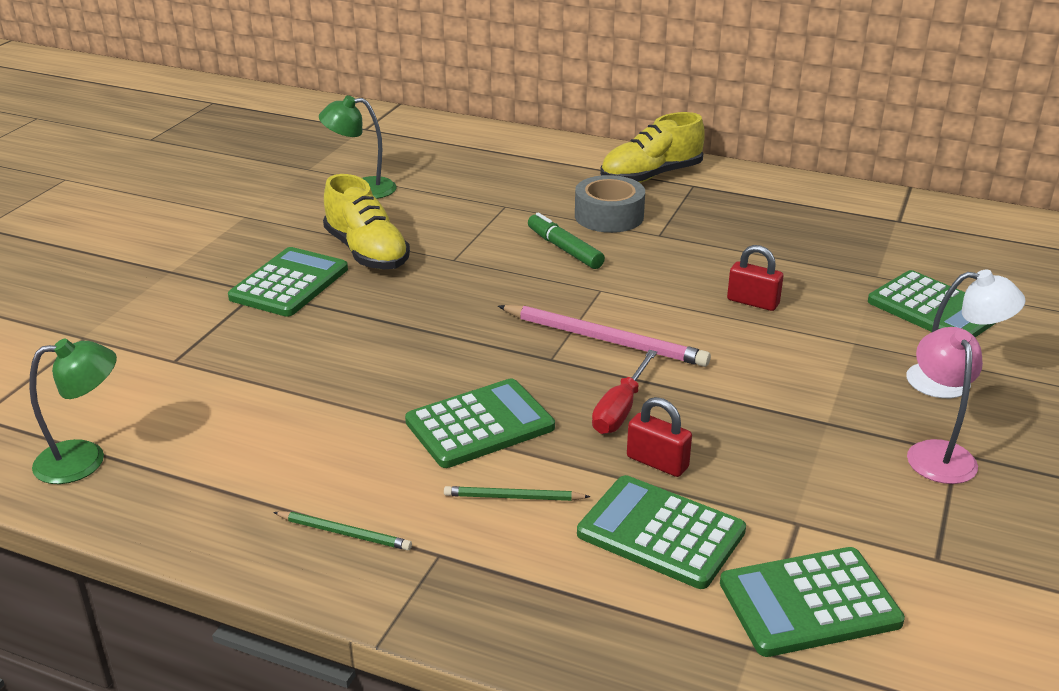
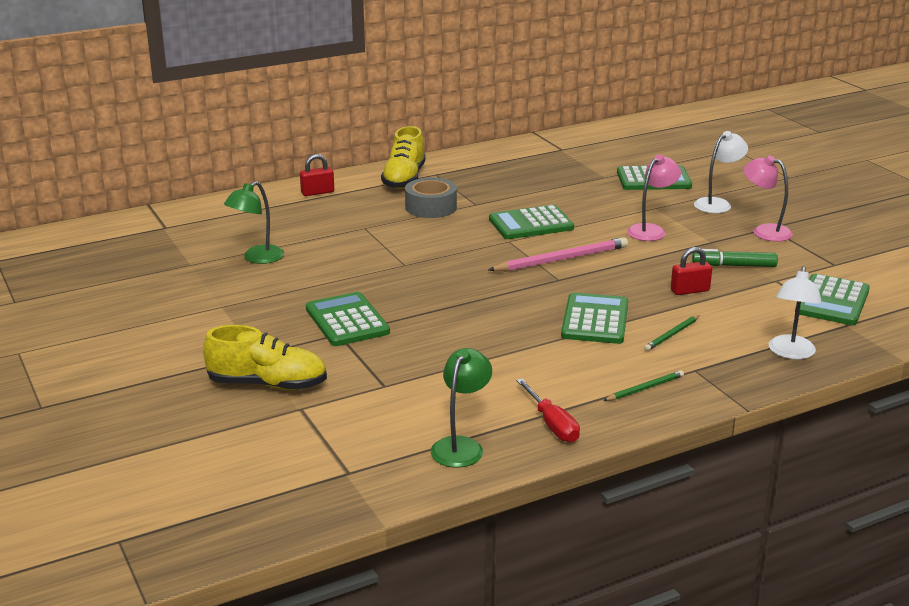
camera: 50 degrees left, 5 degrees down
(367, 252) = (349, 285): yellow shoe -> yellow shoe (268, 384)
(564, 249) = (447, 232): green marker -> green marker (734, 265)
(588, 623) = (790, 353): none -> white lamp
(620, 409) = (632, 281): red screwdriver -> red screwdriver (552, 424)
(661, 533) = (745, 312): green calculator -> green calculator (531, 224)
(753, 302) = (583, 212): red padlock -> red padlock (317, 192)
(784, 366) = (651, 230): none -> pink lamp

